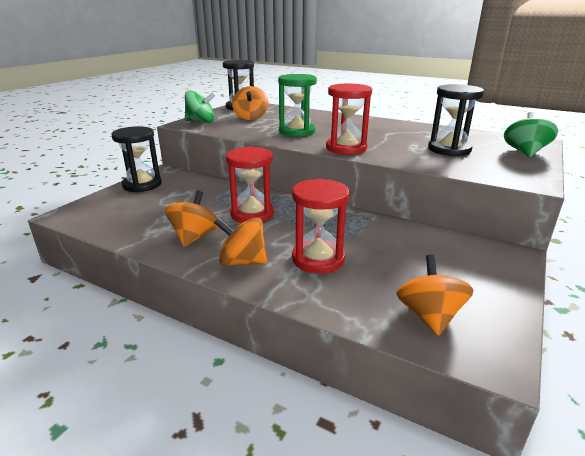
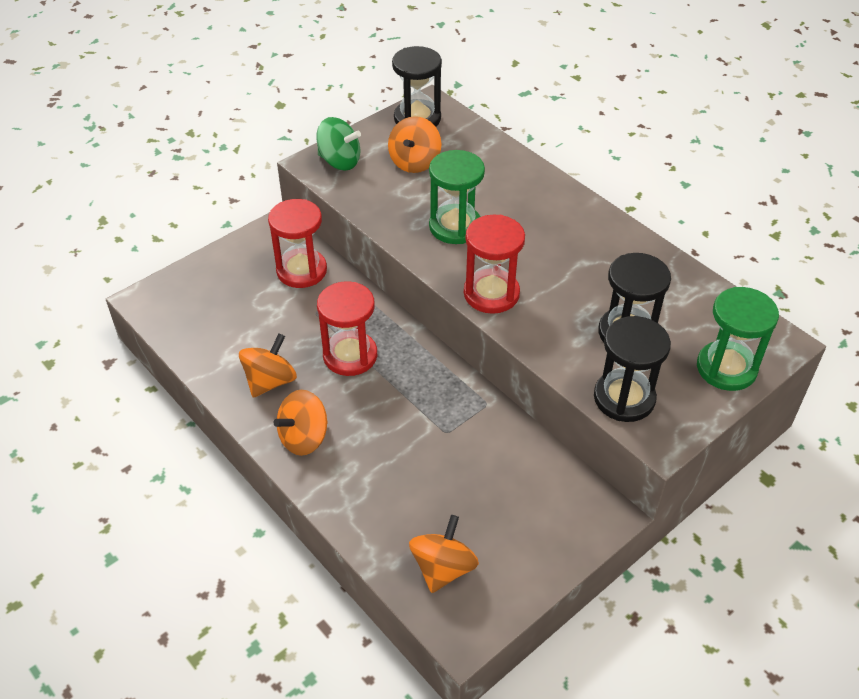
camera: 20 degrees right, 20 degrees up
(142, 185) = (243, 255): black hourglass -> black hourglass (624, 398)
(242, 261) = (304, 438): orange spinning top -> orange spinning top turned 75 degrees counterclockwise
(318, 259) = (383, 457): red hourglass -> red hourglass (301, 270)
(525, 152) = (726, 368): green spinning top -> green hourglass

